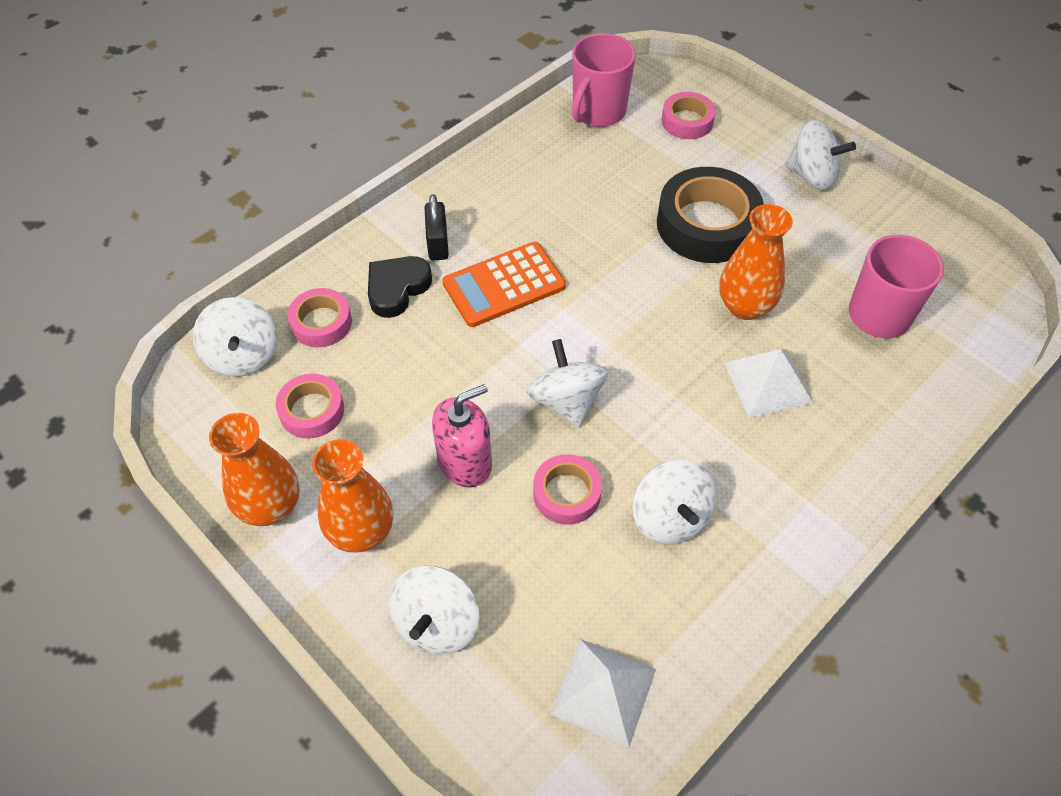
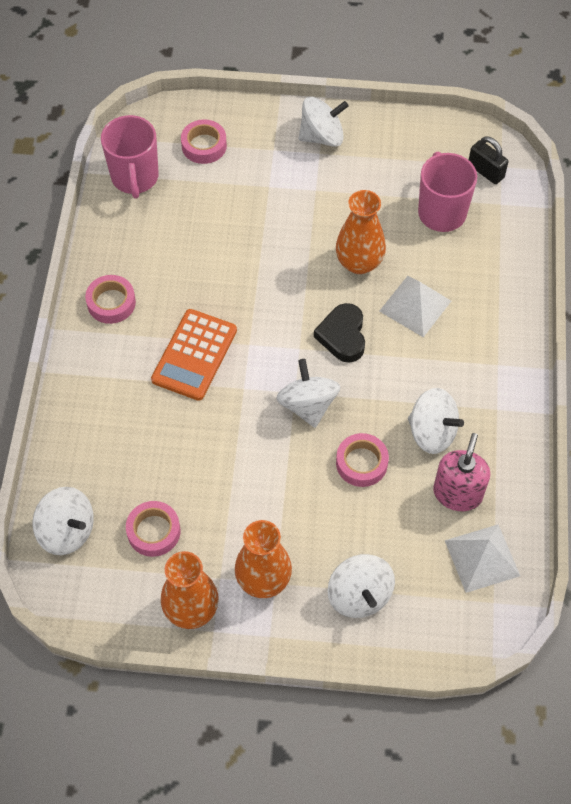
camera: 40 degrees left, 5 degrees up
(321, 323) = (97, 469): pink tape -> pink tape (111, 303)
(397, 288) = (124, 408): black heart -> black heart (342, 336)
(438, 243) = (119, 356): black padlock -> black padlock (485, 171)
(465, 462) = (284, 490): pink soap dispenser -> pink soap dispenser (457, 493)
(566, 400) = (308, 405): white spinning top -> white spinning top turned 45 degrees clockwise
(707, 224) = (286, 219): black tape -> none

